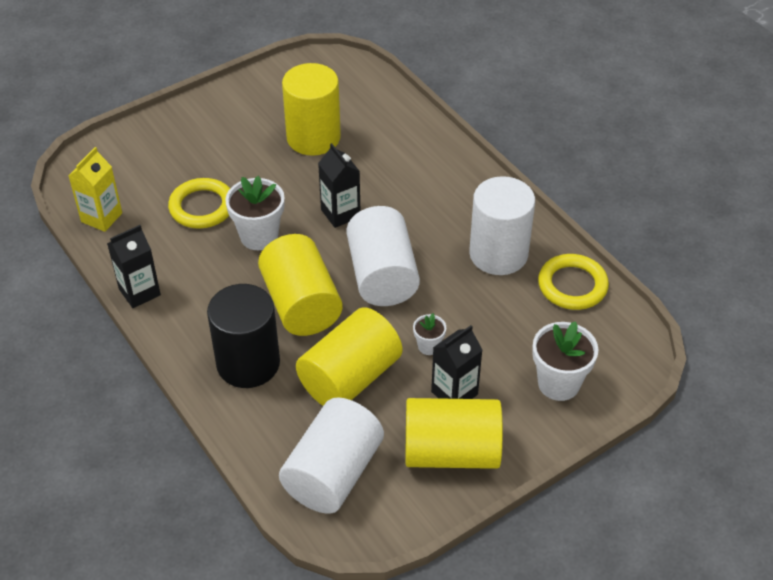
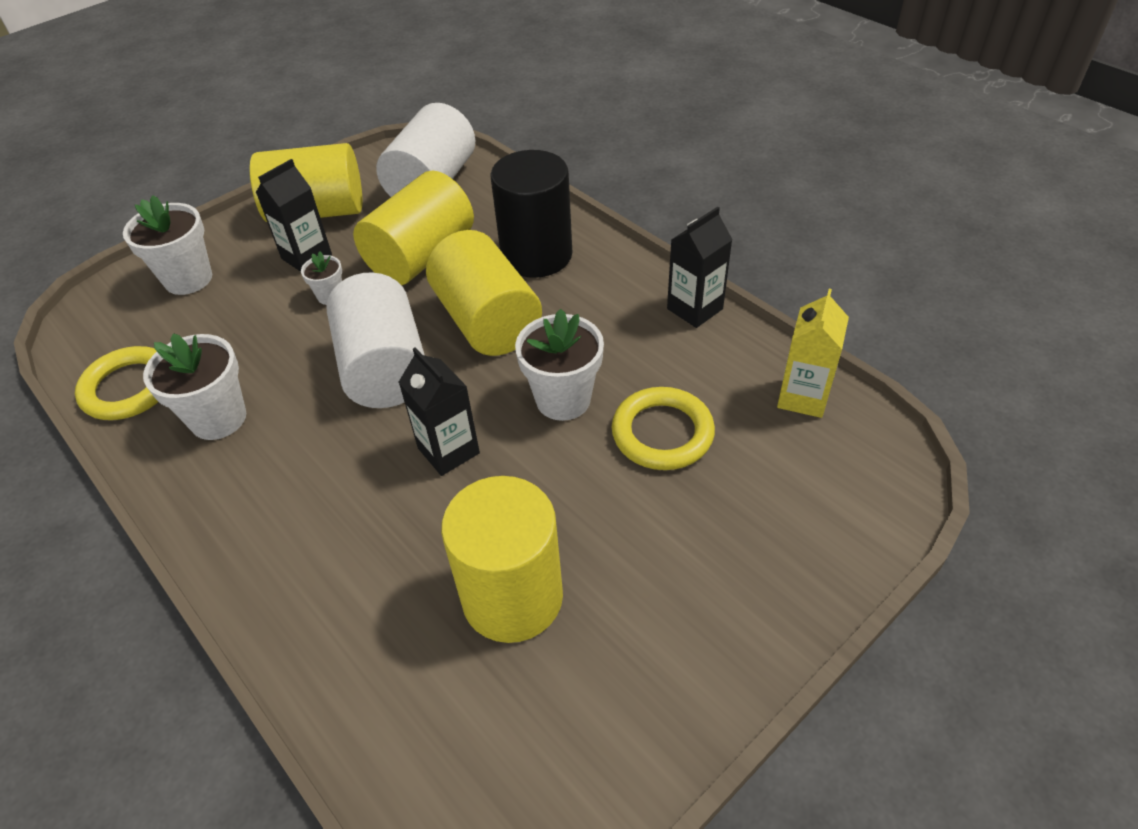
camera: 175 degrees right, 0 degrees up
(498, 254) = (218, 418): white cylinder -> white flower pot

